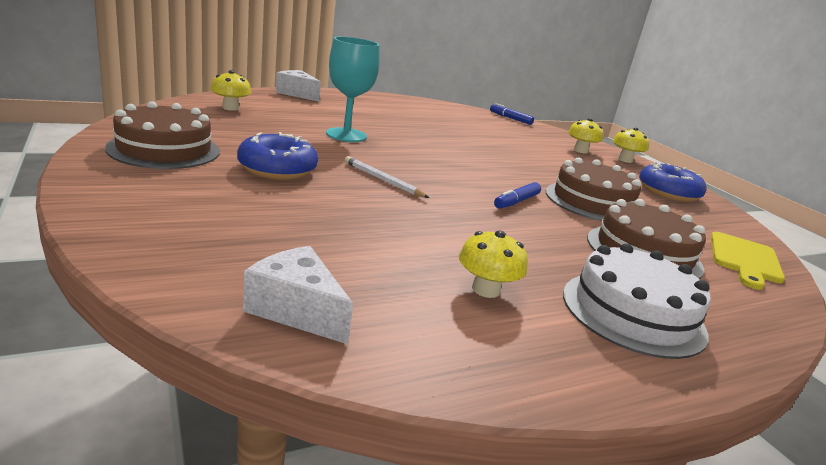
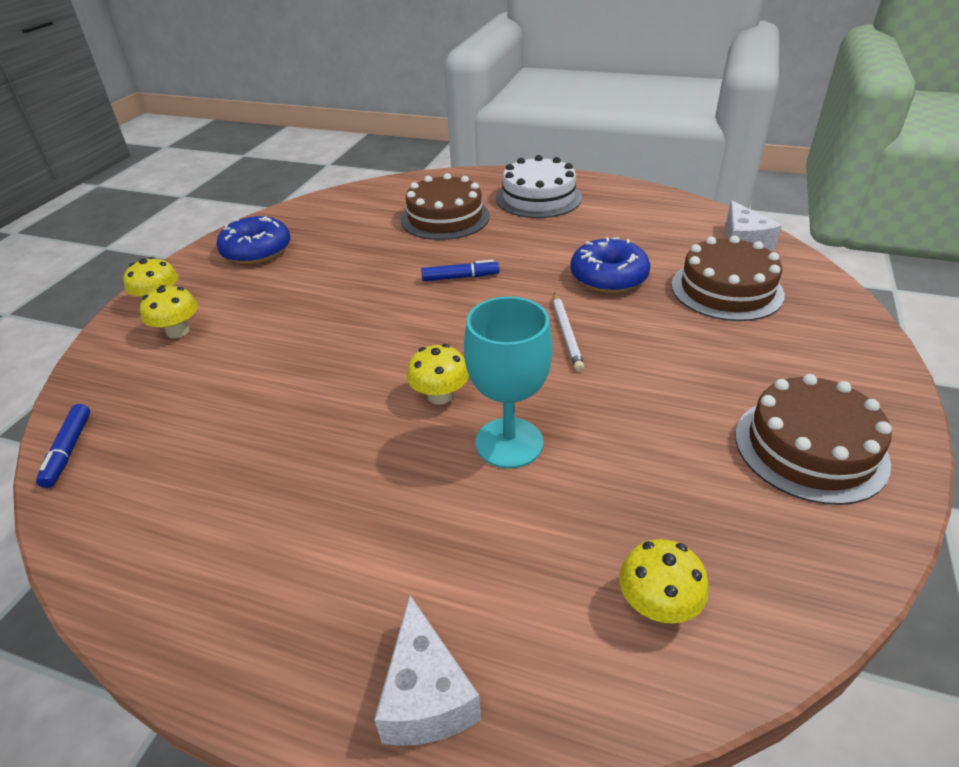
camera: 130 degrees left, 15 degrees up
(277, 169) = (678, 376): blue donut -> blue donut (608, 277)
(486, 289) = (612, 227): yellow mushroom -> yellow mushroom (440, 396)
(592, 202) = (377, 260): brown cake -> brown cake (726, 289)
(745, 259) = (374, 197): yellow cutting board -> none

